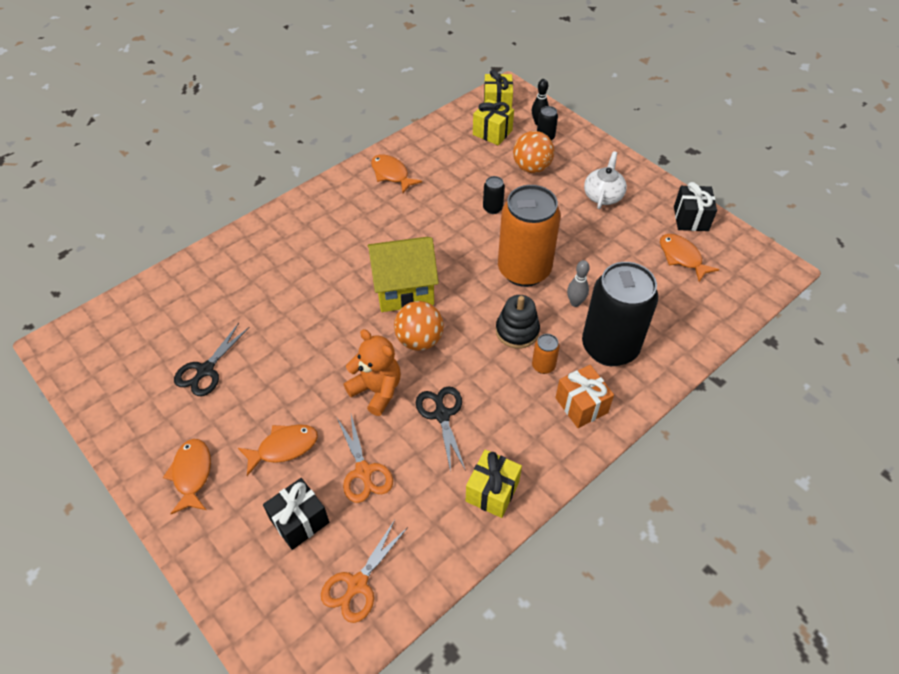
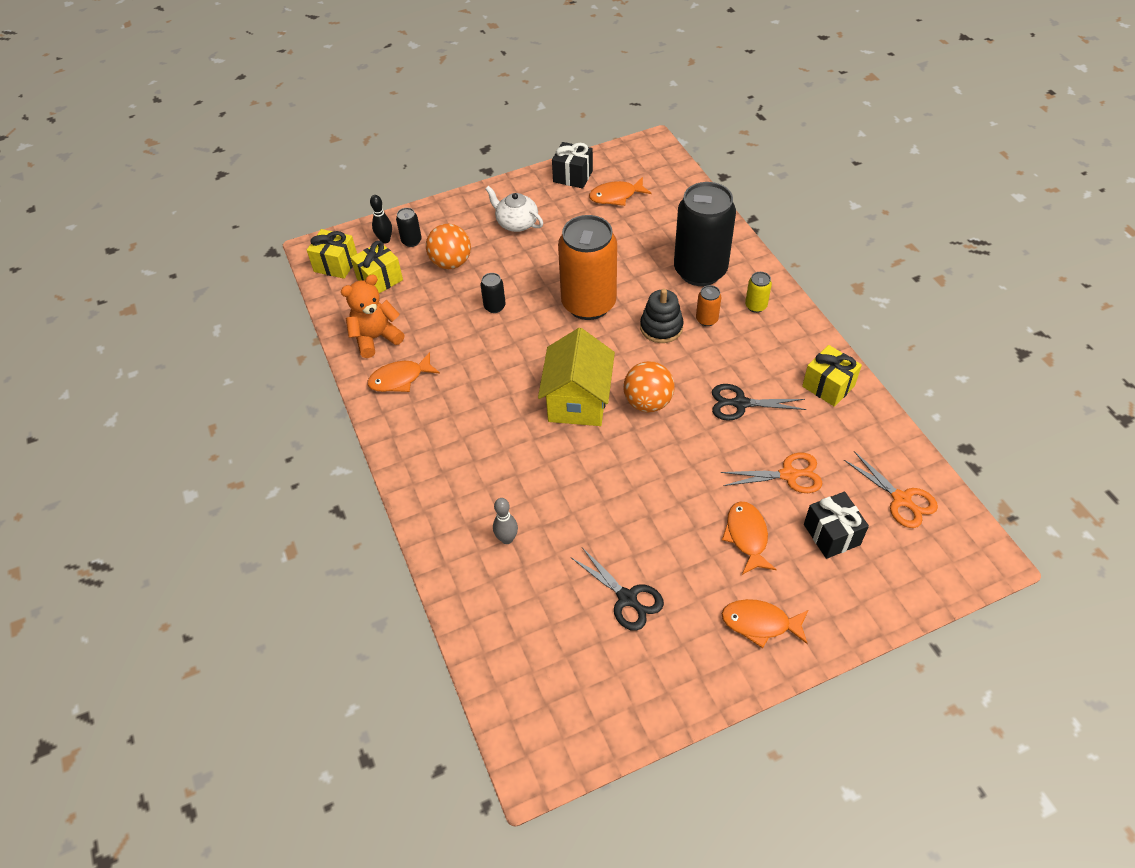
camera: 70 degrees left, 0 degrees up
(376, 390) = (699, 448): orange teddy bear -> orange teddy bear (376, 338)
(575, 302) = (642, 279): grey bowling pin -> grey bowling pin (507, 539)
(581, 405) = (755, 306): orange gift -> yellow can

